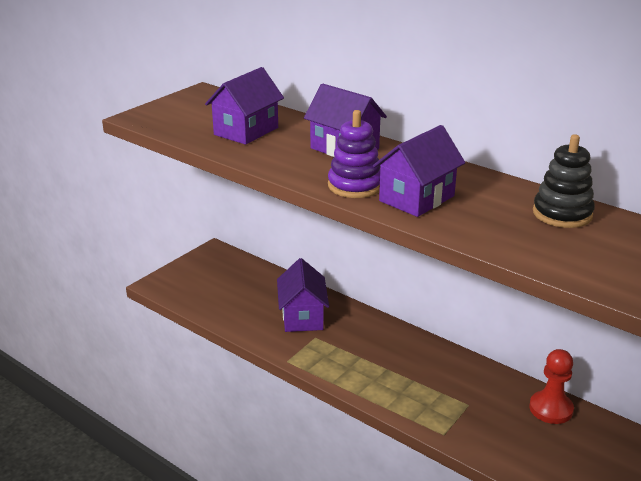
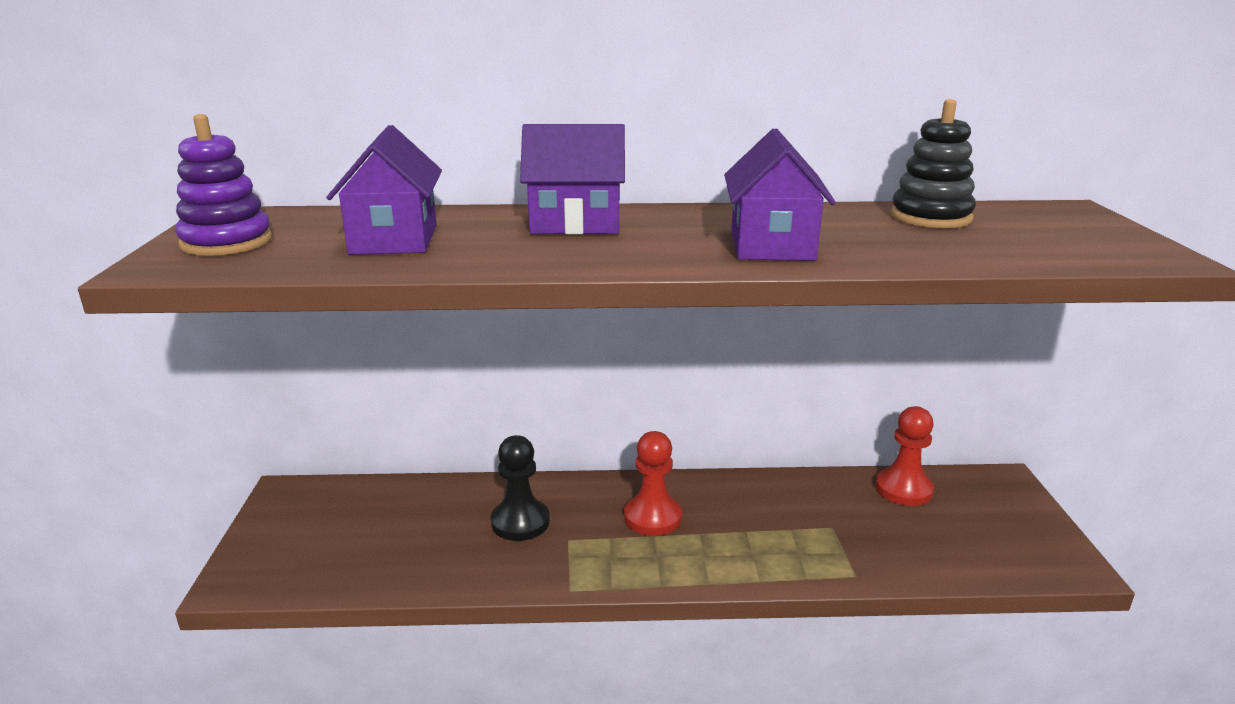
camera: 40 degrees left, 5 degrees down
(302, 317) = (520, 522): purple house -> black pawn
(355, 186) = (674, 254): purple stacking toy -> purple stacking toy (226, 242)
(372, 348) = (652, 517): none -> red pawn

